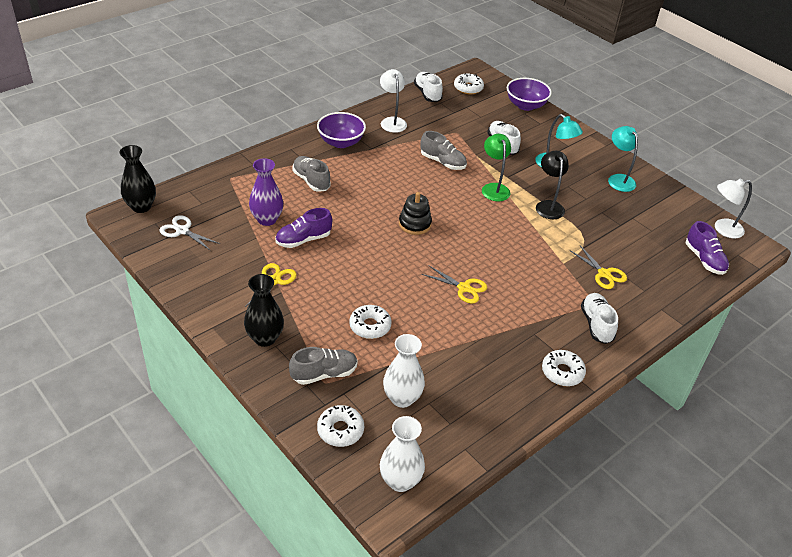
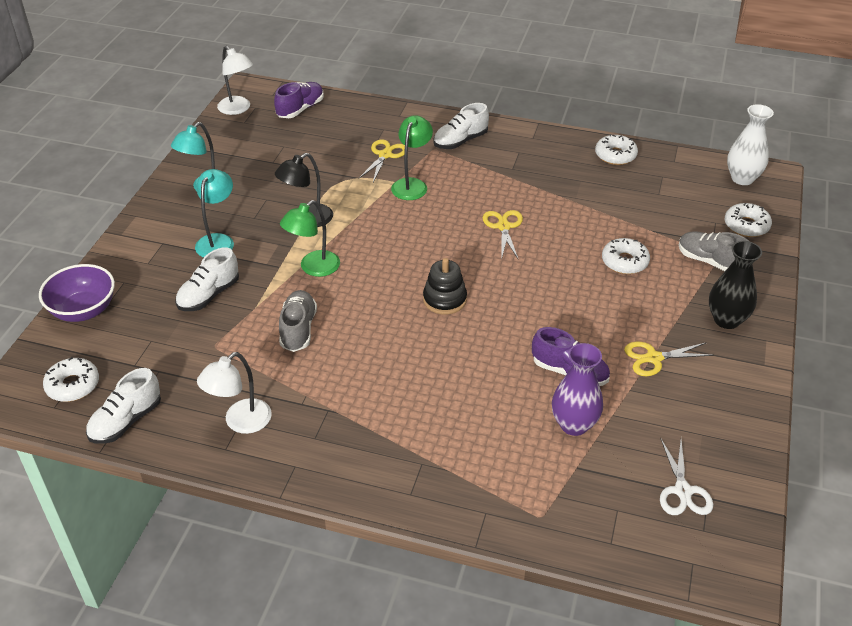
camera: 120 degrees left, 0 degrees up
(141, 207) = (697, 571): black vase -> none
(311, 181) = (459, 428): grey shoe -> none
(341, 142) = (344, 448): purple bowl -> none
(402, 398) = (674, 208): white vase -> none
(553, 269) = (412, 184): none -> green lamp
(562, 372) = (538, 142): white donut -> white donut (615, 155)

